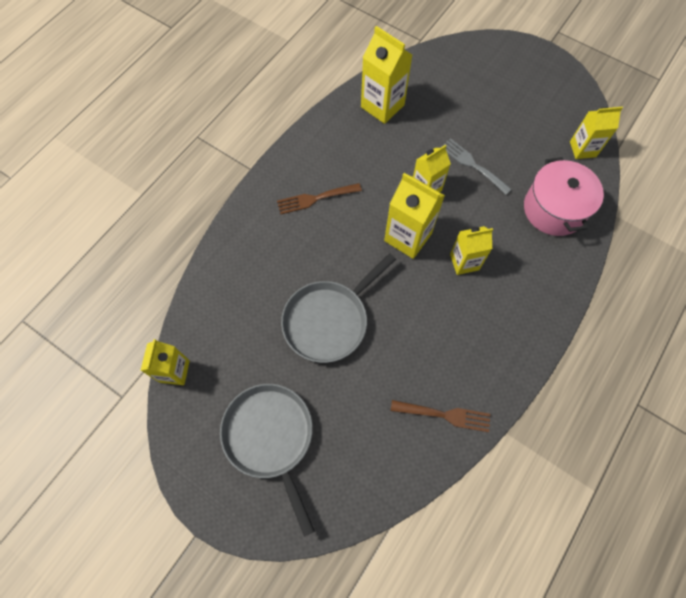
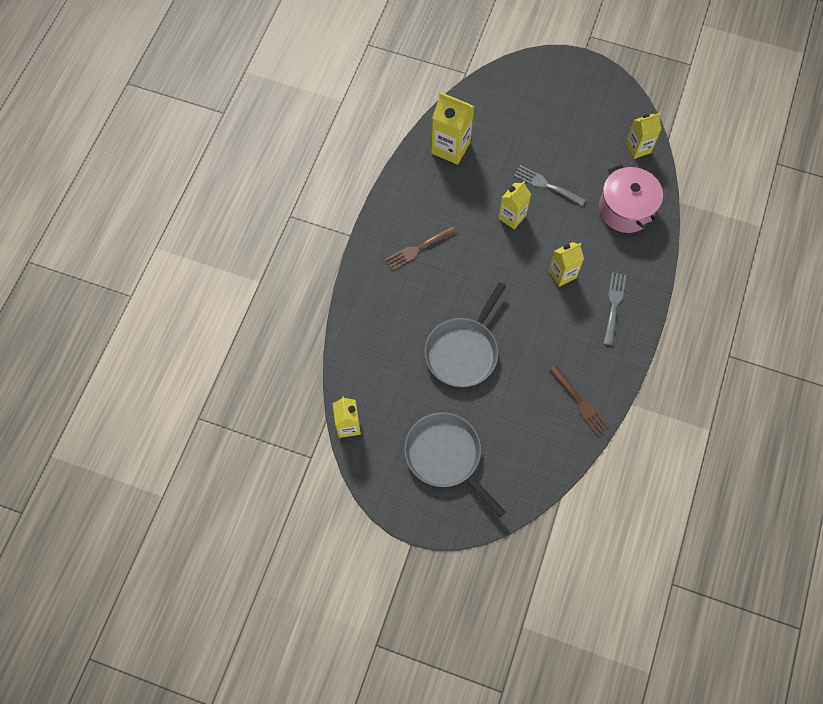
camera: 15 degrees left, 0 degrees up
(408, 237) = (508, 264): yellow carton -> none
(445, 415) = (580, 403): brown fork -> brown fork turned 60 degrees clockwise
(514, 310) = (613, 305): none -> grey fork

